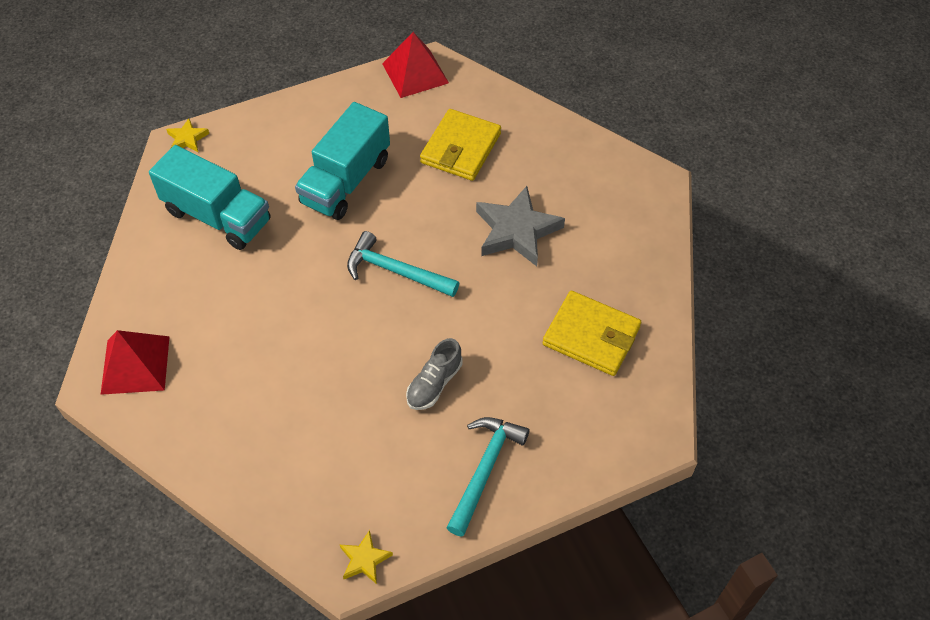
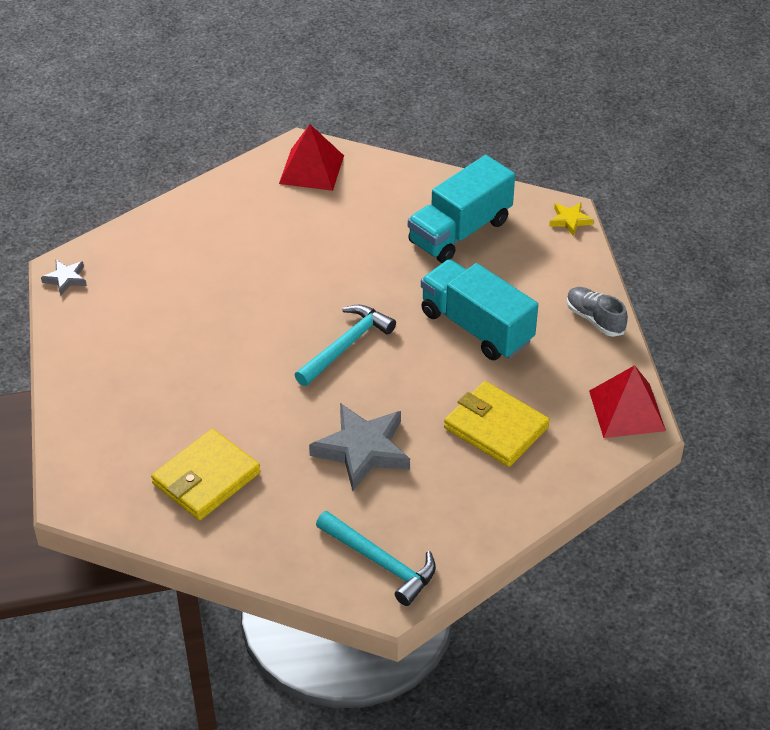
camera: 105 degrees right, 10 degrees down
(364, 559) = (66, 279): yellow star -> grey star
(434, 383) = (207, 350): grey shoe -> grey shoe (595, 319)
(485, 469) = (105, 367): turquoise hammer -> turquoise hammer (381, 563)

